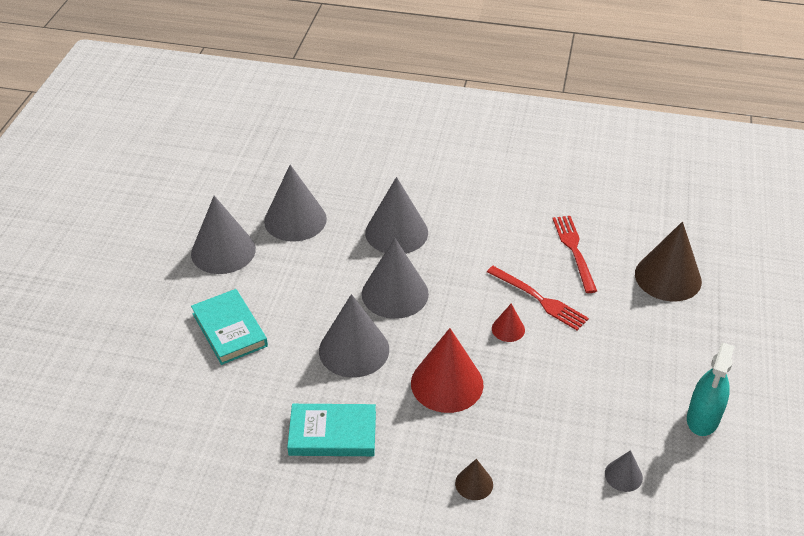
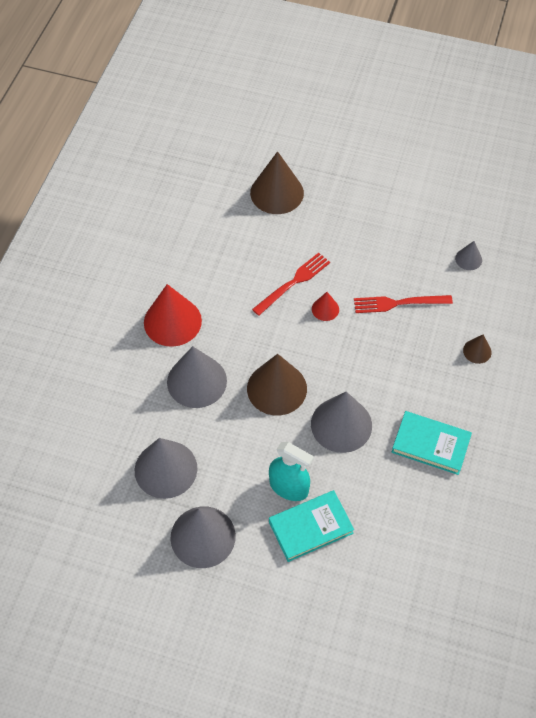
camera: 85 degrees left, 15 degrees up
(332, 434) = (430, 444): turquoise book -> turquoise book turned 75 degrees counterclockwise
(395, 293) = (277, 388): grey cone -> brown cone
(447, 383) = (381, 358): red cone -> red cone (172, 321)
(573, 250) = (237, 249): red fork -> red fork (397, 303)
(703, 418) = (419, 203): turquoise spray bottle -> turquoise spray bottle (289, 487)

